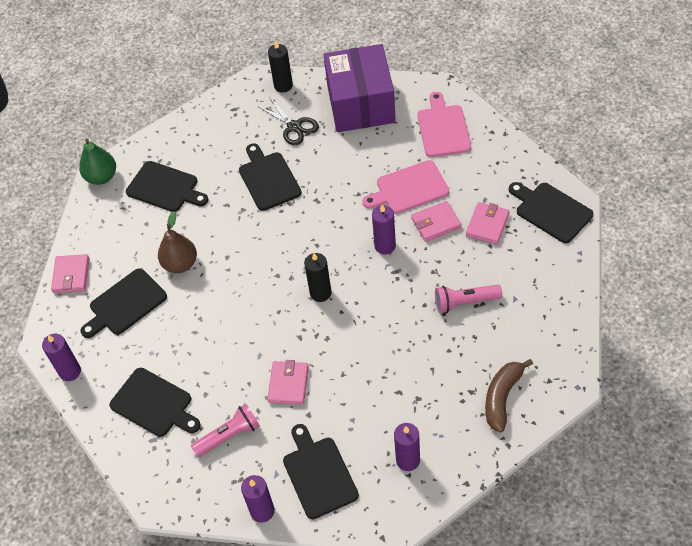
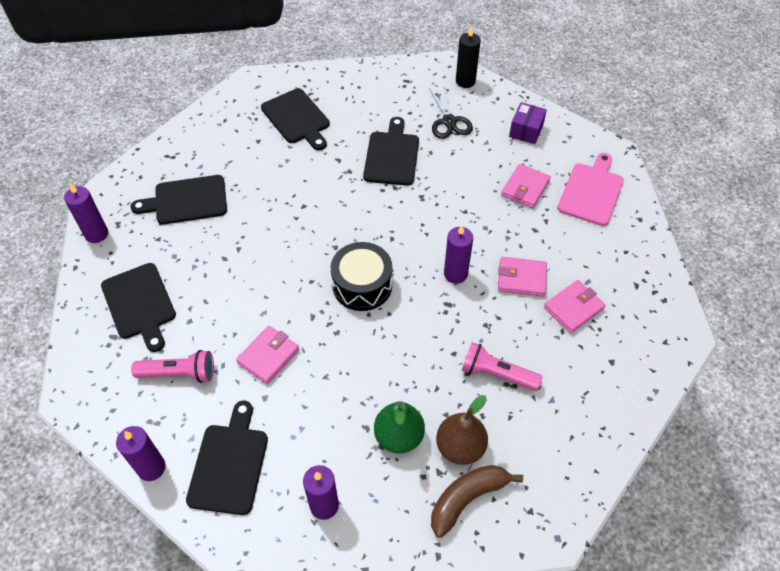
camera: 25 degrees right, 0 degrees up
(71, 275) = (163, 152): pink wallet -> pink wallet (525, 188)
(101, 177) = (252, 83): green pear -> green pear (399, 436)
(180, 264) = (259, 191): brown pear -> brown pear (460, 447)
(320, 293) = (362, 285): black candle -> black drum
(361, 104) = (526, 131): purple box -> purple box, size x0.42
(409, 188) = (518, 231): pink cutting board -> none
(551, 211) = (651, 330): black cutting board -> none

